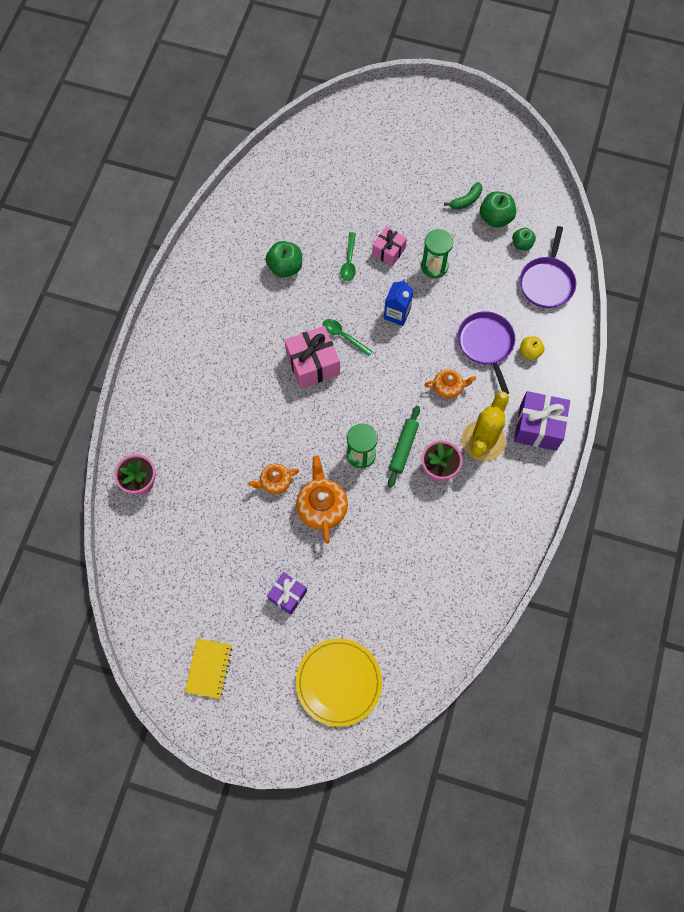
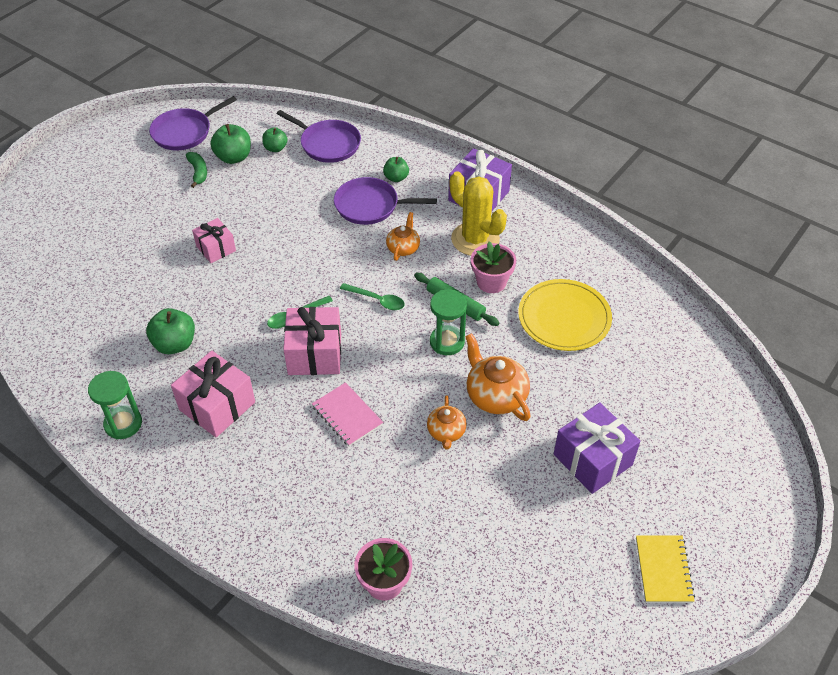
camera: 70 degrees left, 20 degrees down
(209, 668) = (663, 570): yellow notebook -> yellow notebook turned 60 degrees clockwise
(242, 319) = (217, 406): none -> pink gift
(265, 408) = (347, 415): none -> pink notebook
(287, 595) = (592, 459): purple gift -> purple gift, size x1.61
(322, 507) = (495, 395): orange teapot -> orange teapot turned 45 degrees clockwise
(338, 682) = (709, 439): yellow plate -> yellow plate (564, 318)
(349, 261) = (206, 285): green spoon -> green spoon (377, 300)
(397, 313) = (295, 263): blue carton -> none
(434, 266) = (258, 218): green hourglass -> green hourglass (123, 424)
(508, 168) = (184, 132): none -> purple pan
(529, 352) = (396, 178): yellow apple -> green apple

